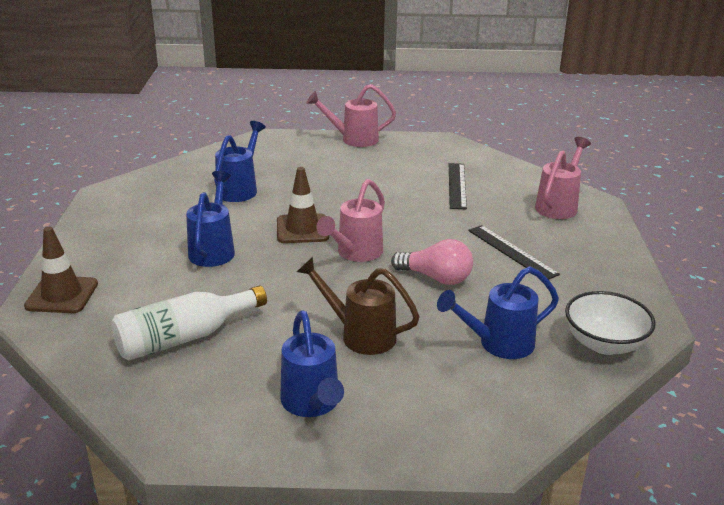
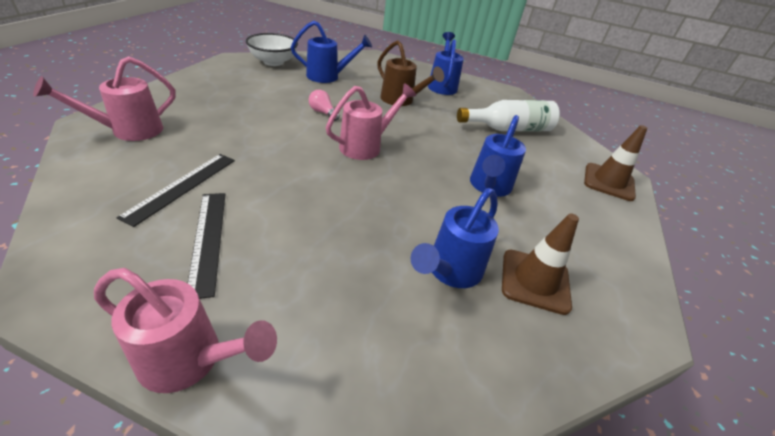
camera: 165 degrees left, 10 degrees up
(302, 229) = (398, 183): brown traffic cone -> brown traffic cone (535, 281)
(436, 278) = (323, 112): pink light bulb -> pink light bulb, size x0.61
(512, 252) = (243, 111): black ruler -> black ruler (207, 240)

